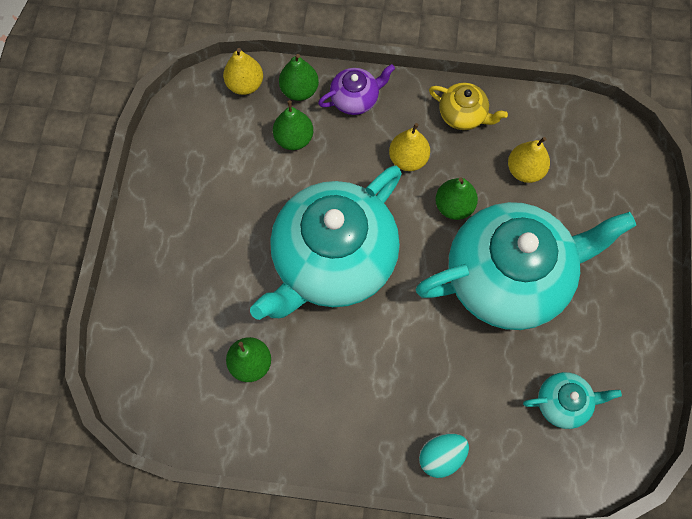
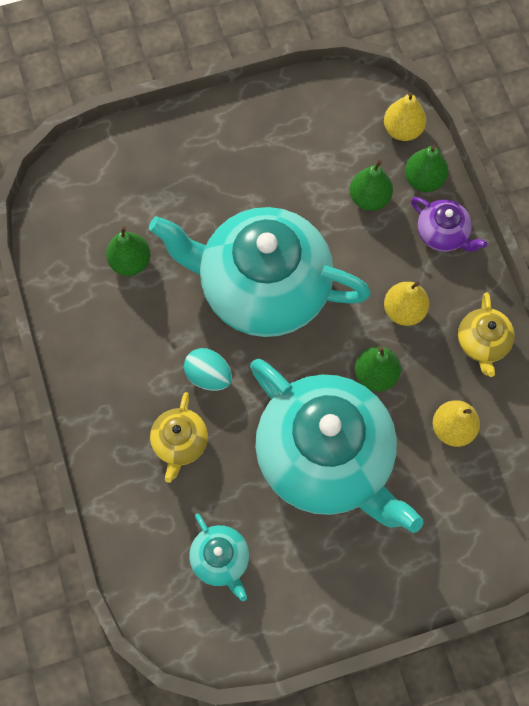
camera: 65 degrees right, 0 degrees up
(441, 456) = (118, 464): turquoise egg -> turquoise egg (208, 376)
(444, 393) = (180, 443): none -> yellow teapot

